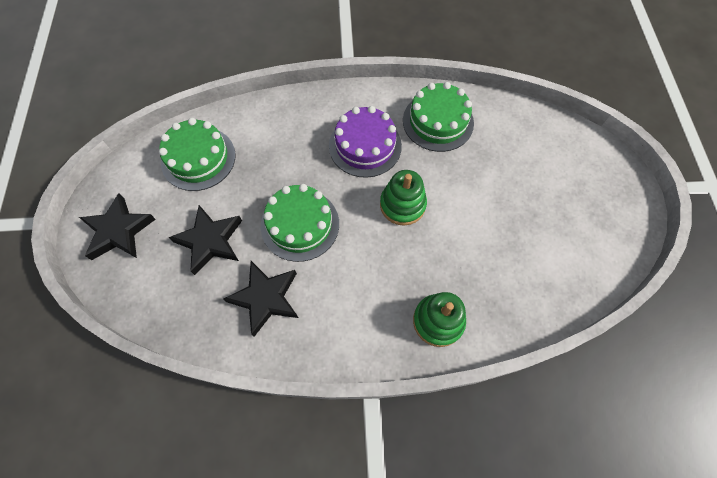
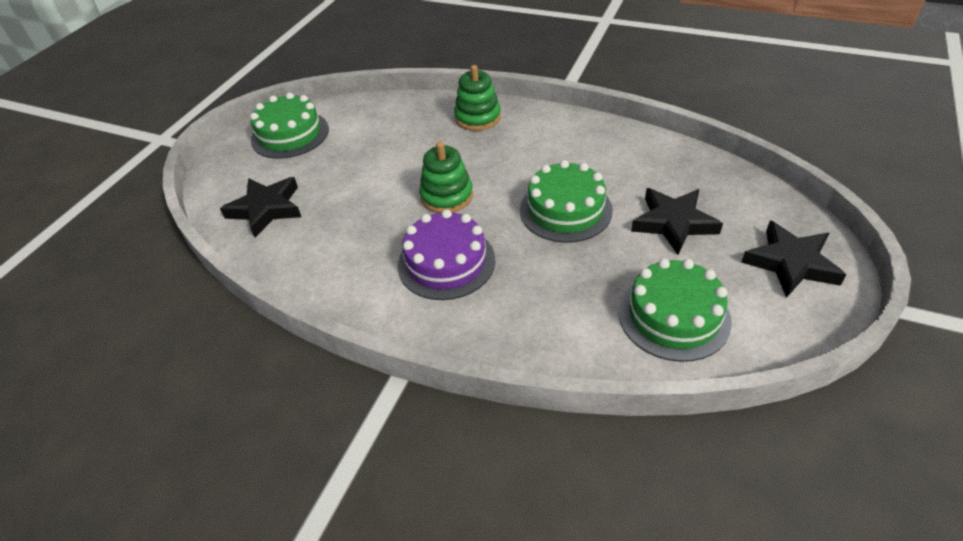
camera: 150 degrees left, 20 degrees down
(266, 298) = (624, 165): black star -> black star (266, 209)
(438, 121) = (340, 261): green cake -> green cake (290, 134)

